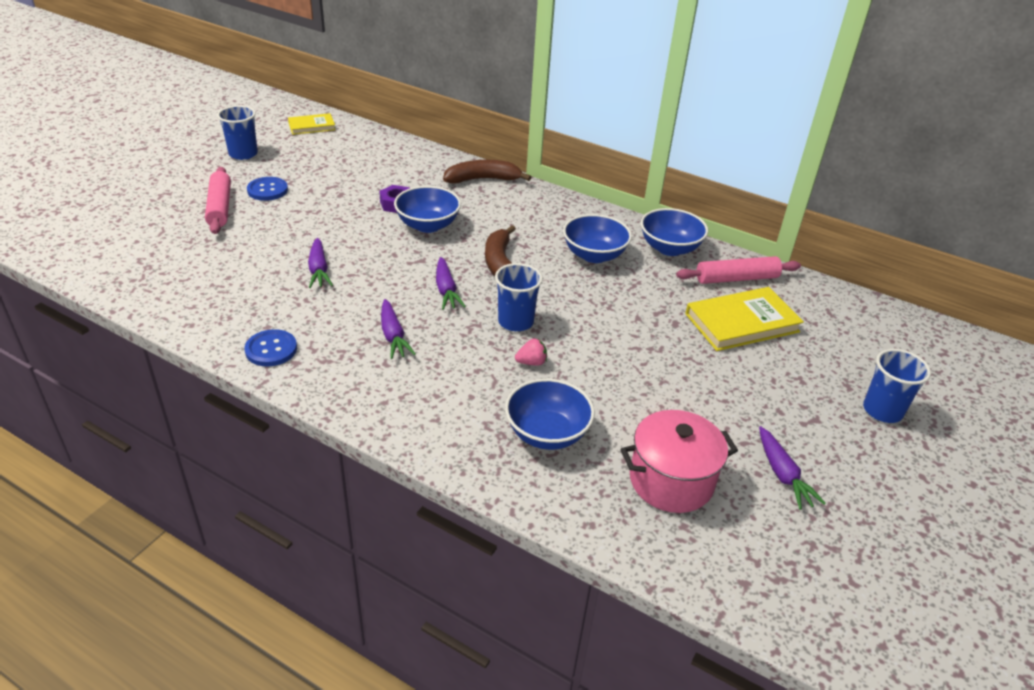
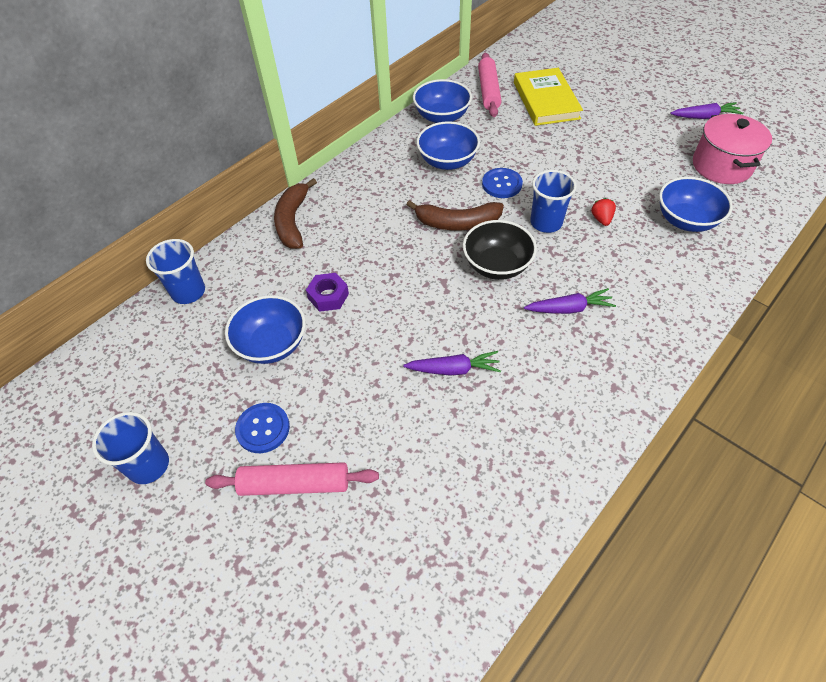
camera: 75 degrees left, 15 degrees up
(271, 349) = (595, 409): blue button -> blue button (502, 184)
(312, 126) = (95, 381): yellow book -> none
(428, 225) = (378, 272): blue bowl -> blue bowl (272, 344)
(446, 290) = (497, 265): purple carrot -> black bowl
(531, 362) = (601, 219): pink strawberry -> red strawberry
(882, 410) = (637, 64): blue cup -> blue cup (188, 292)

